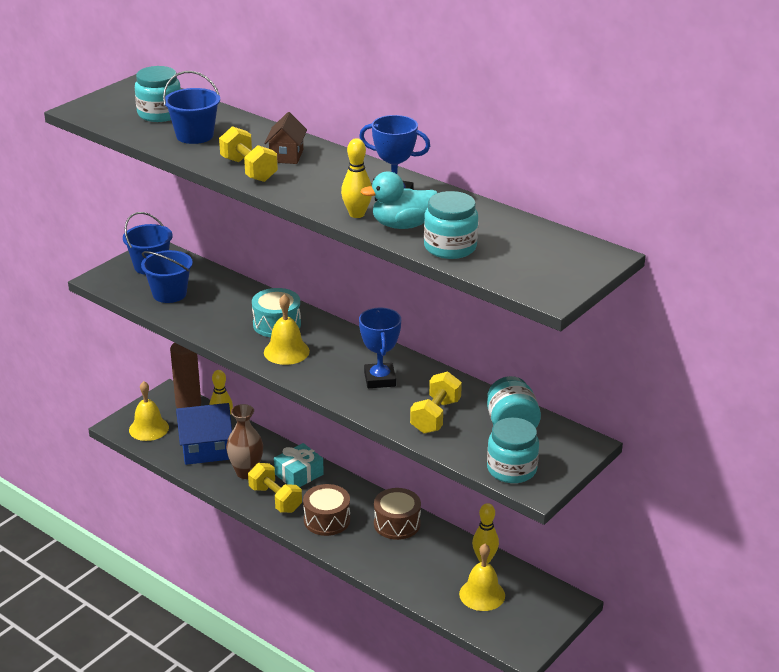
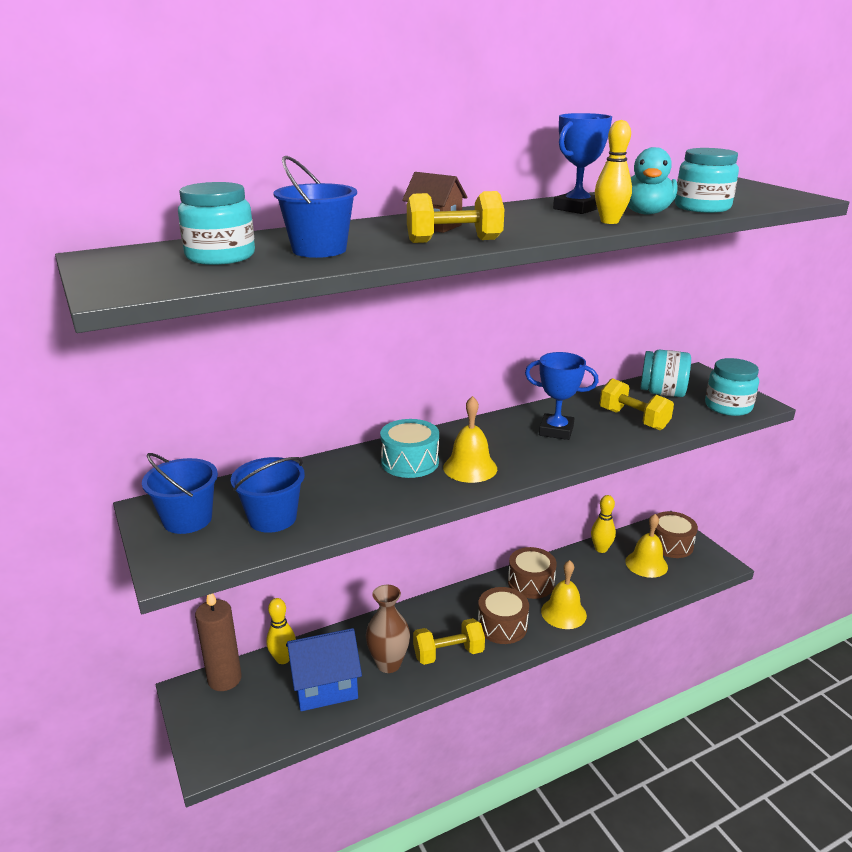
camera: 65 degrees left, 5 degrees down
(149, 428) = (241, 730): yellow bell -> yellow bell (563, 613)
(206, 450) = (325, 687): blue house -> blue house turned 60 degrees clockwise
(299, 474) = (418, 625): turquoise gift -> none
(531, 608) = (671, 544): none -> brown drum

